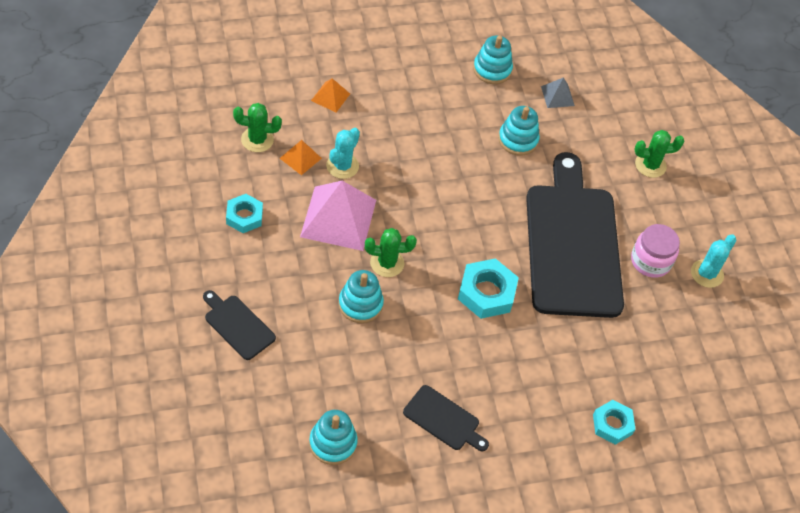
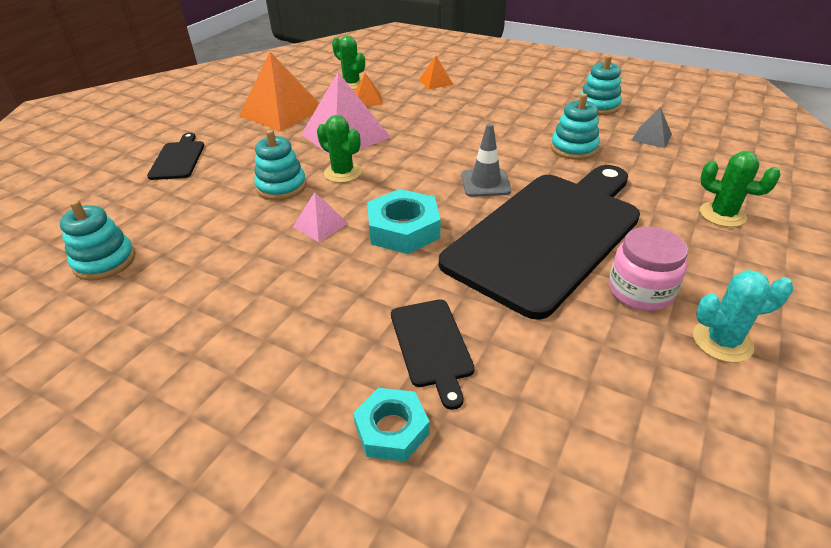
camera: 50 degrees right, 15 degrees down
(244, 216) = (281, 112): turquoise nut -> orange pyramid
(342, 166) = (392, 113): turquoise cactus -> none
(431, 322) = (320, 225): none -> pink pyramid
(444, 420) = (216, 301): black cutting board -> black cutting board (431, 345)
(494, 215) = (485, 183): none -> grey traffic cone

